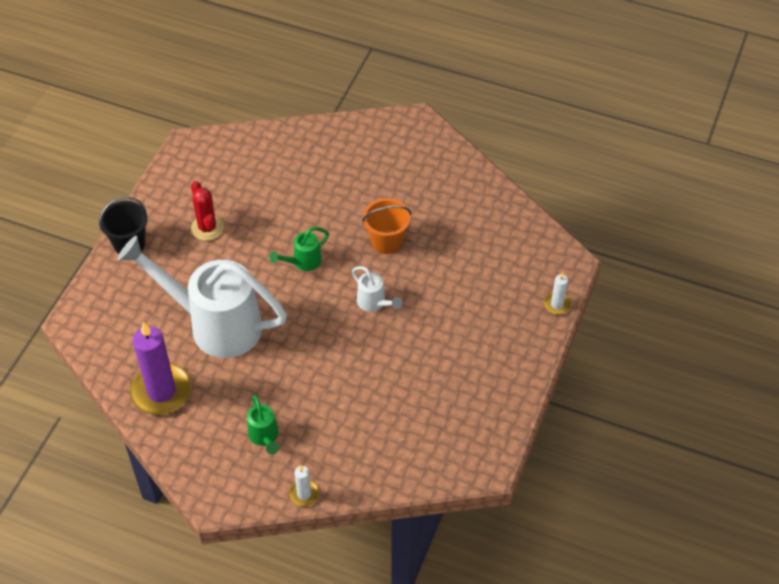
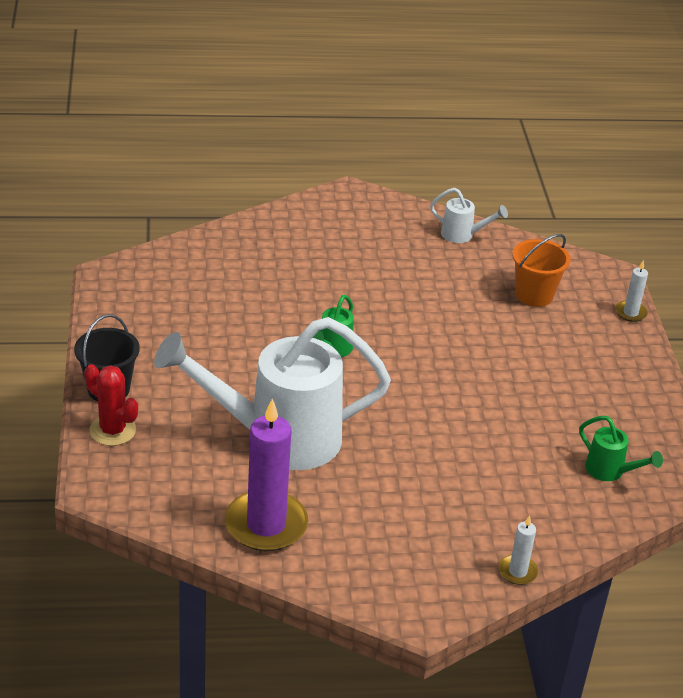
camera: 30 degrees left, 15 degrees down
(207, 228) = (193, 348): red cactus -> red cactus (112, 430)
(264, 437) = (427, 531): green watering can -> green watering can (610, 472)
(374, 303) = (443, 365): white watering can -> white watering can (463, 235)
(386, 241) = (409, 306): orange bucket -> orange bucket (534, 295)

